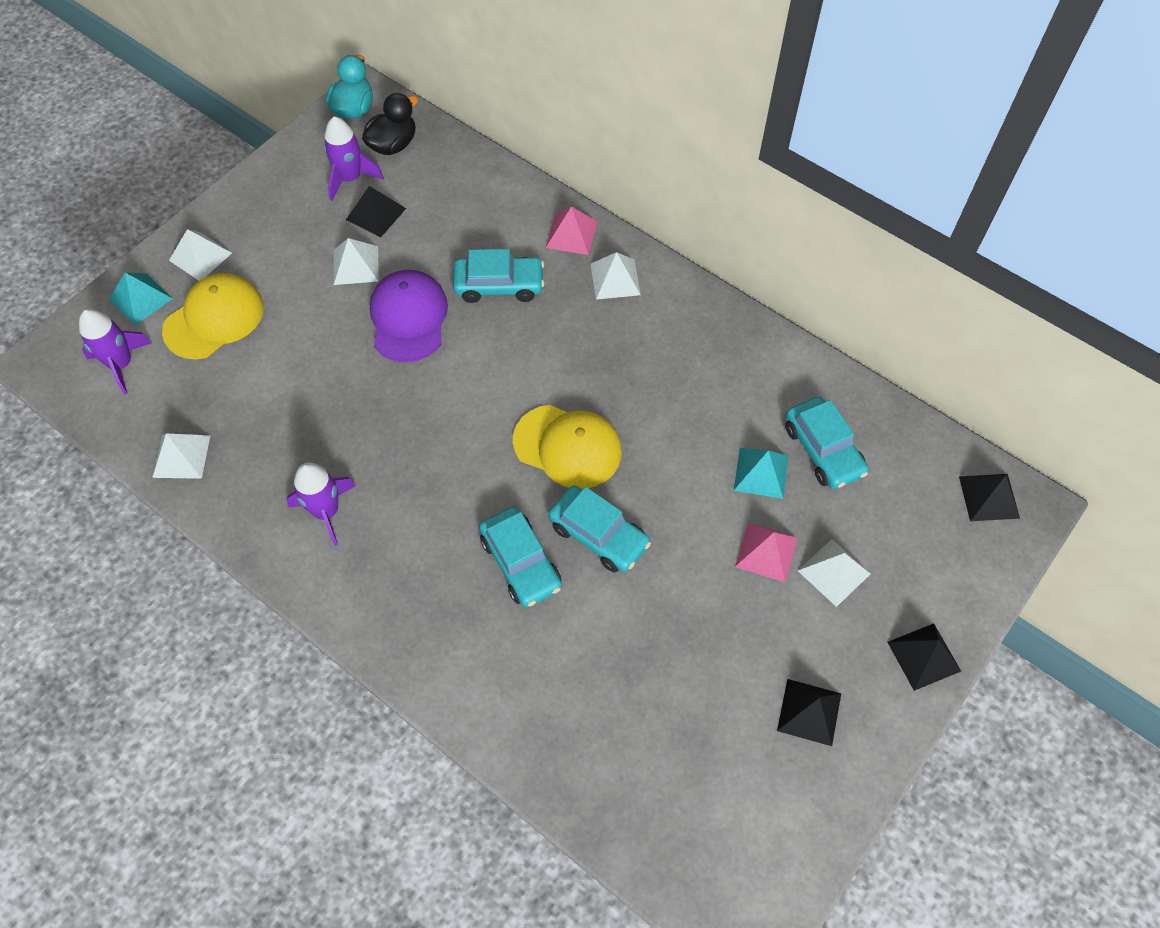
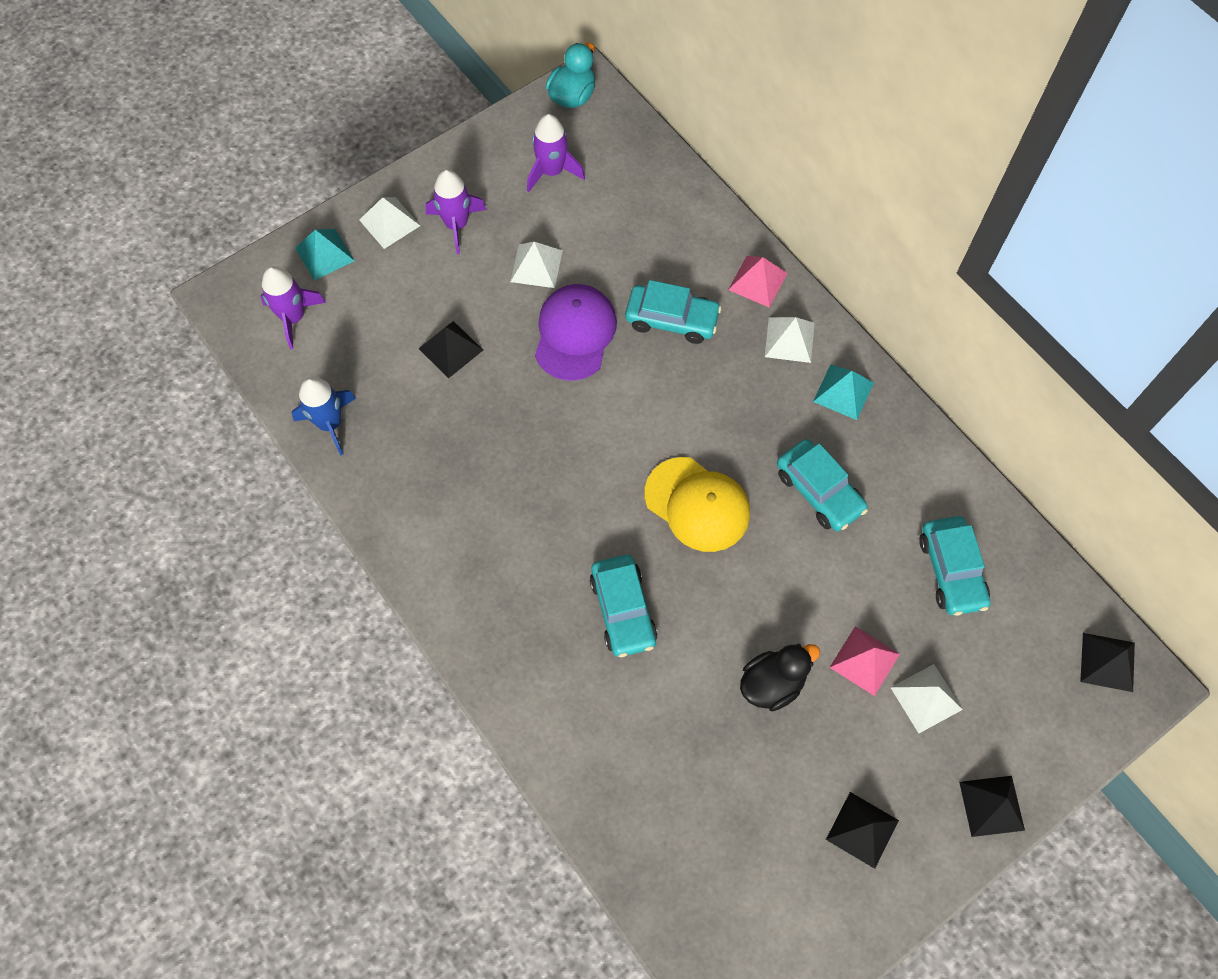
camera: 15 degrees right, 5 degrees up
(181, 456) = (330, 424): white pyramid -> blue rocket
(214, 319) = (389, 291): yellow cap -> none
(326, 511) = (452, 513): purple rocket -> purple rocket (456, 225)
(376, 214) = (568, 215): black pyramid -> black pyramid (451, 349)
(393, 145) = (602, 144): black duck -> black duck (772, 684)
(599, 535) = (705, 601): turquoise car -> turquoise car (819, 491)
(761, 473) = (882, 578): turquoise pyramid -> turquoise pyramid (843, 392)

